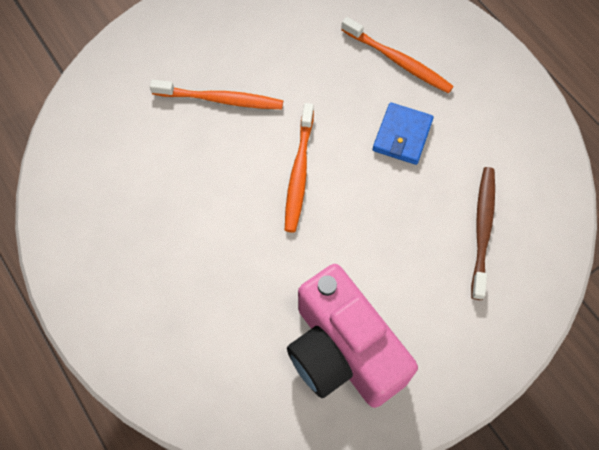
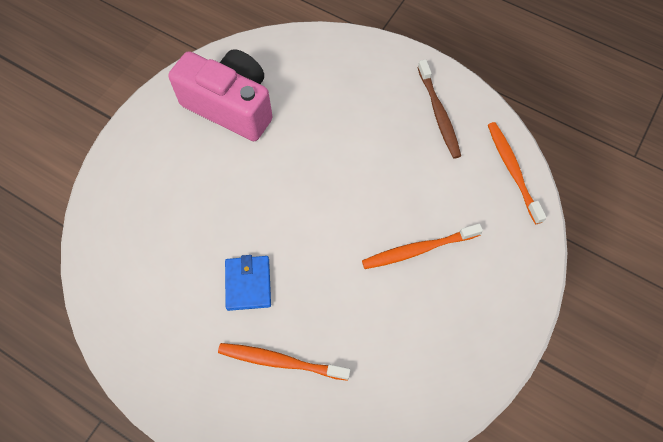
camera: 155 degrees right, 0 degrees up
(299, 173) = (319, 214): orange toothbrush -> orange toothbrush (512, 170)
(482, 229) = (155, 230): brown toothbrush -> brown toothbrush (439, 114)

